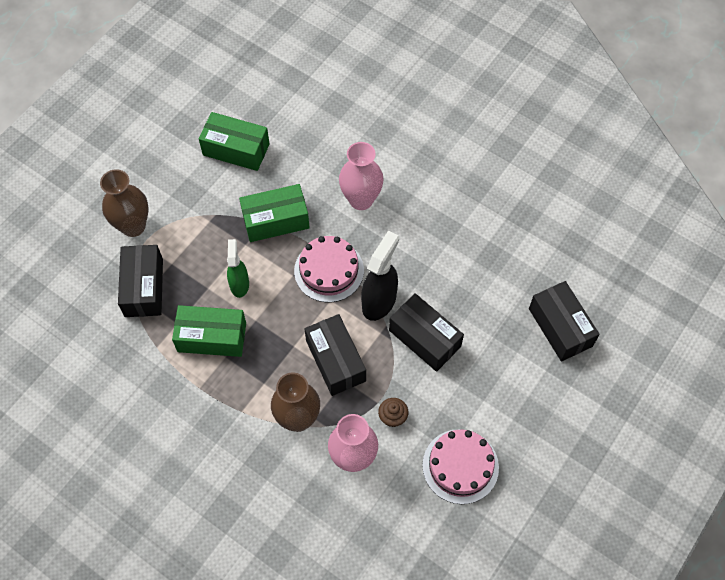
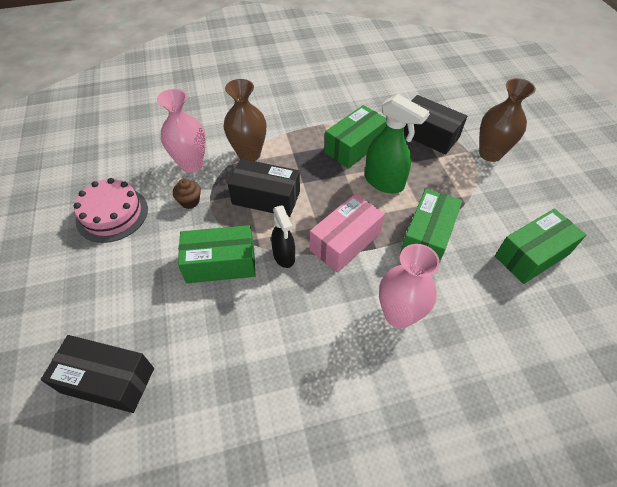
camera: 130 degrees right, 10 degrees down
(239, 284) = (384, 182): green spray bottle -> green spray bottle, size x1.55
(329, 270) = (345, 242): pink cake -> pink box
(379, 301) = (284, 256): black spray bottle -> black spray bottle, size x0.65
(424, 338) = (221, 263): black box -> green box

